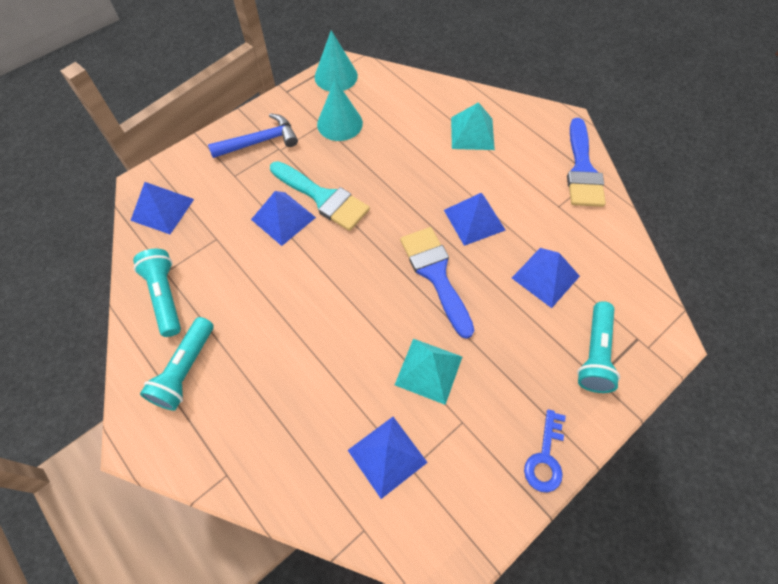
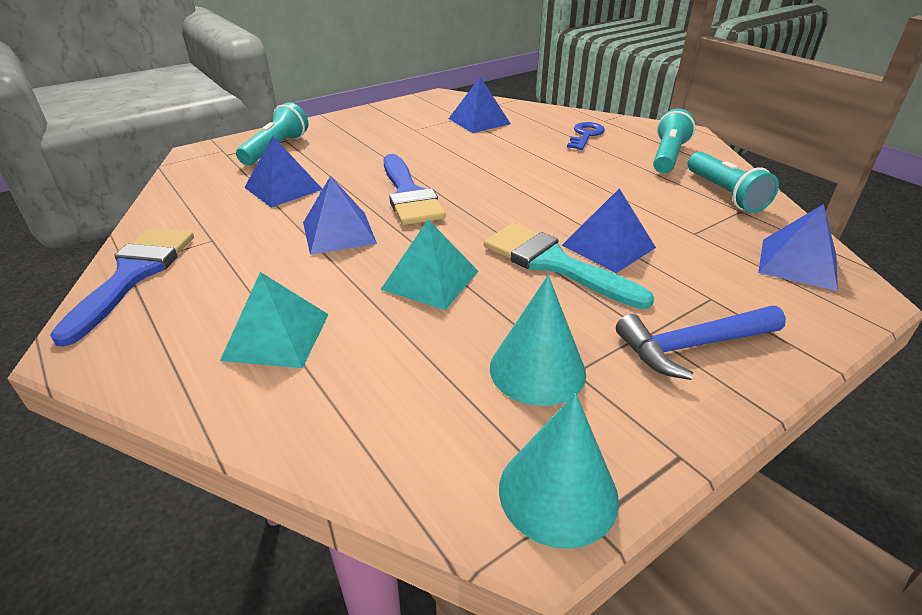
camera: 175 degrees left, 25 degrees down
(429, 370) = (435, 148): turquoise pyramid -> turquoise pyramid (430, 280)
(545, 457) = (356, 117): blue key -> blue key (585, 135)

